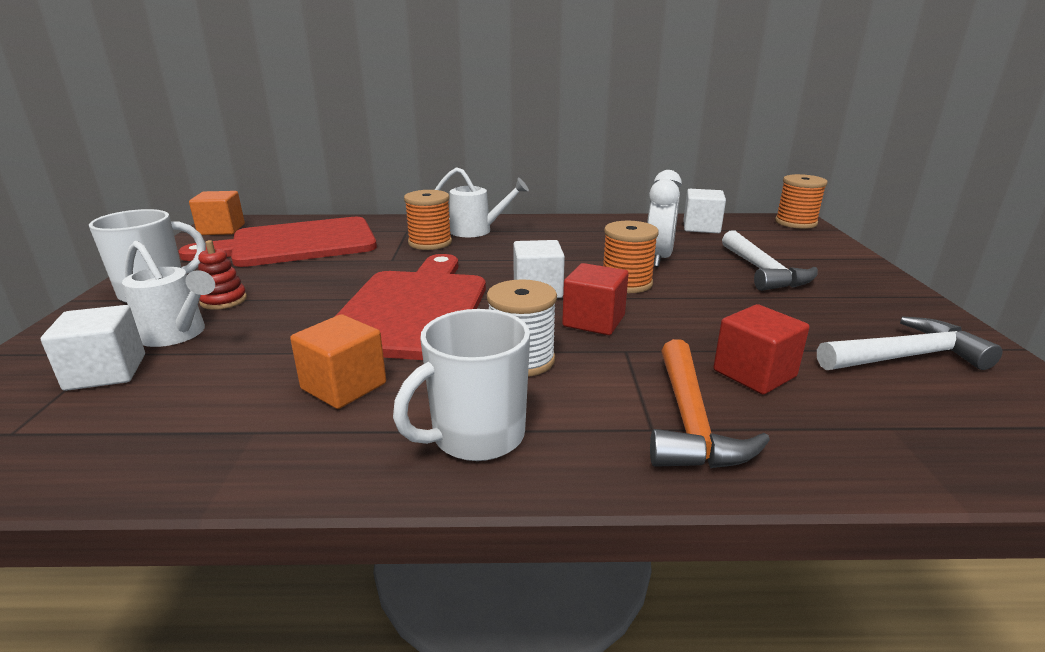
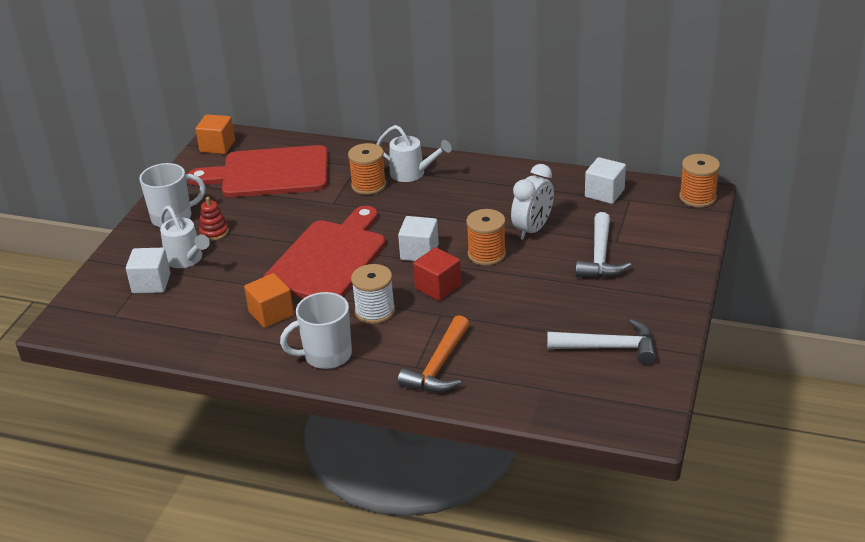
camera: 20 degrees right, 10 degrees up
(754, 373) = (502, 343): red cube -> none

